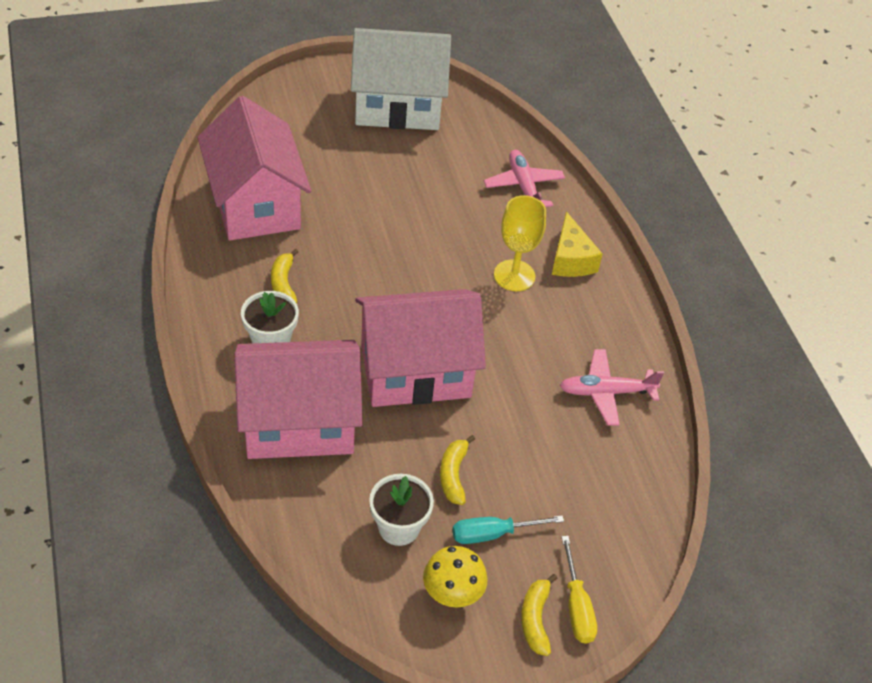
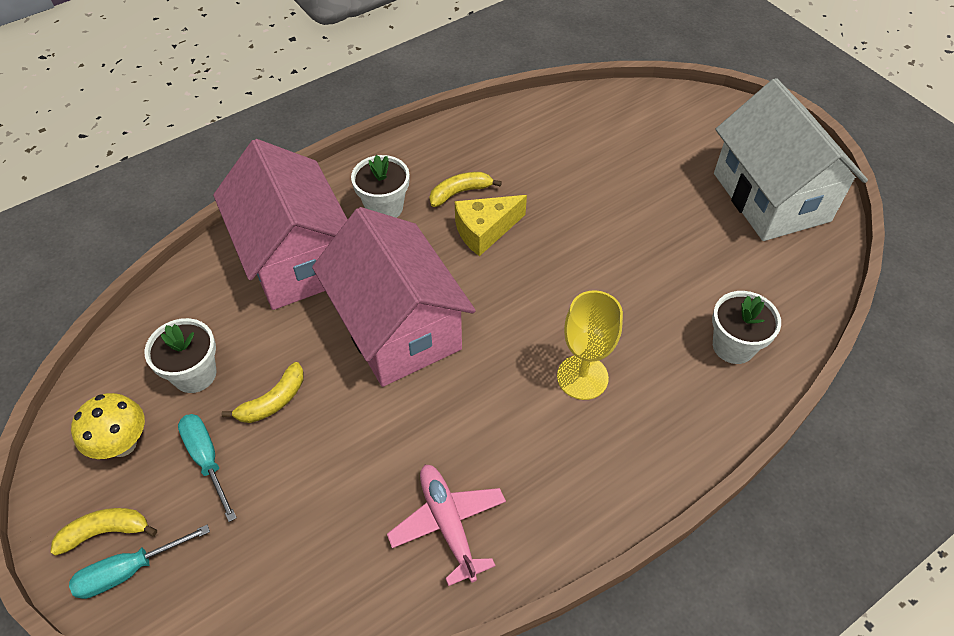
camera: 75 degrees right, 5 degrees up
(255, 204) = (550, 140): pink house -> none
(453, 475) = (273, 401): yellow banana -> yellow banana turned 150 degrees clockwise
(523, 186) = (733, 346): pink plane -> white flower pot
(571, 259) = (644, 428): yellow cheese -> yellow cheese (485, 231)
(577, 606) = (129, 571): yellow screwdriver -> turquoise screwdriver

